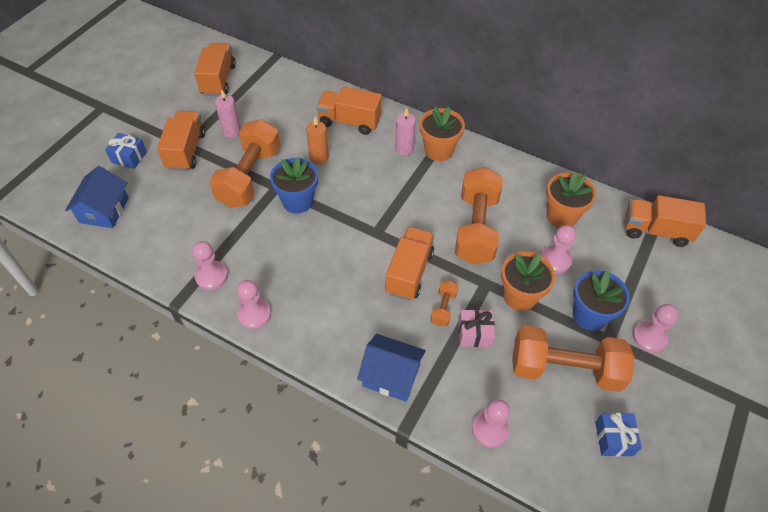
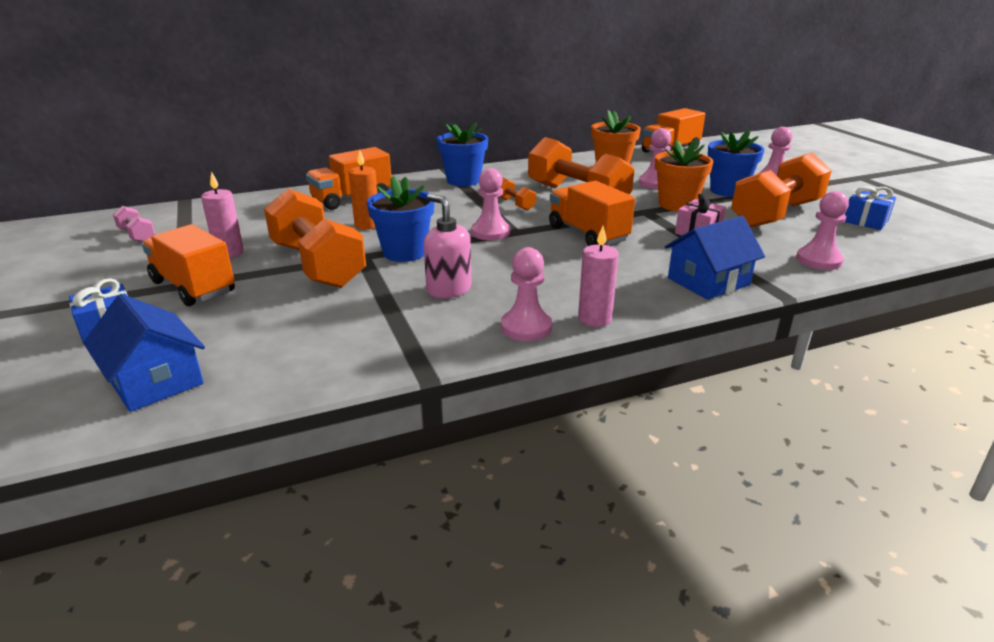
camera: 50 degrees left, 25 degrees down
(211, 276) = (423, 335): pink pawn -> pink pawn (490, 232)
(218, 80) = (137, 235): orange truck -> pink dumbbell
(269, 253) = (448, 289): none -> pink soap dispenser
(404, 149) = (434, 191): pink candle -> pink candle (594, 319)
(438, 150) = (463, 180): orange flower pot -> blue flower pot
(443, 308) = (652, 234): orange dumbbell -> orange dumbbell (514, 204)

